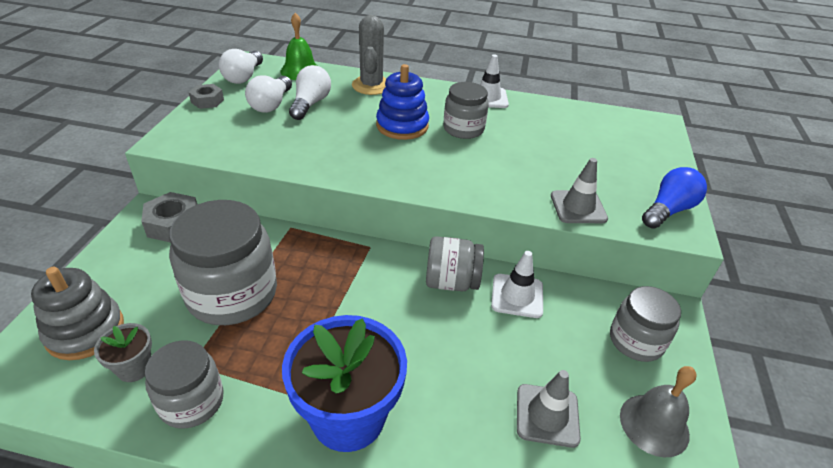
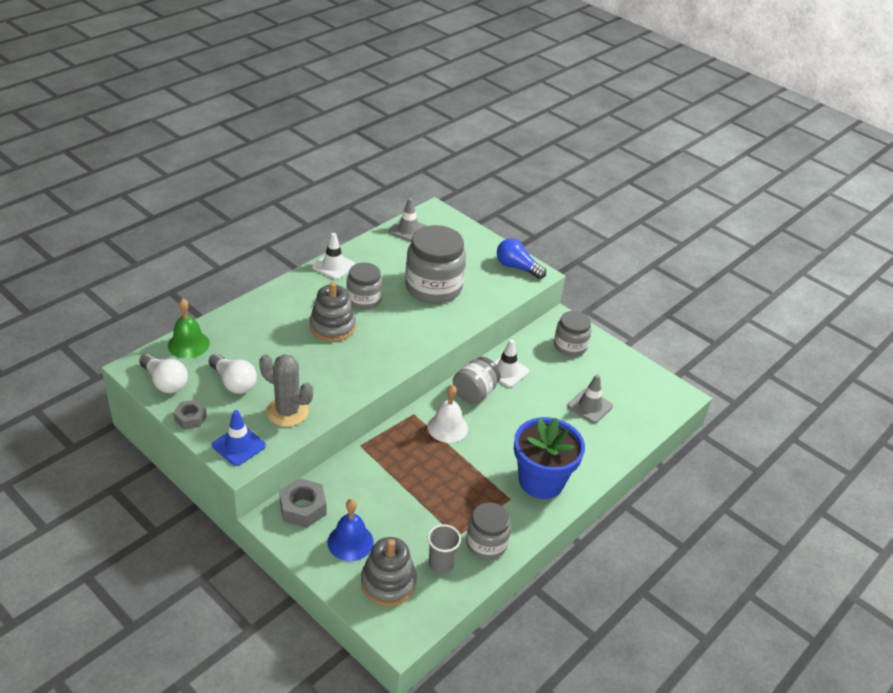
camera: 60 degrees left, 0 degrees up
(134, 368) = (441, 564): grey flower pot -> grey cup
(139, 275) = (350, 542): none -> blue bell
(187, 134) = (239, 445): none -> blue traffic cone
(232, 294) = (408, 498): grey jar -> grey jar (433, 287)
(310, 104) = (254, 360): white light bulb -> none
(371, 86) = (256, 315): grey cactus -> grey cactus (287, 412)
(372, 281) = (447, 427): none -> white bell
(402, 126) = (332, 327): blue stacking toy -> grey stacking toy
(578, 207) = (487, 299): grey traffic cone -> grey traffic cone (408, 230)
(654, 424) = (618, 373): grey bell -> none
(668, 210) = (517, 267): blue light bulb -> blue light bulb turned 45 degrees counterclockwise

